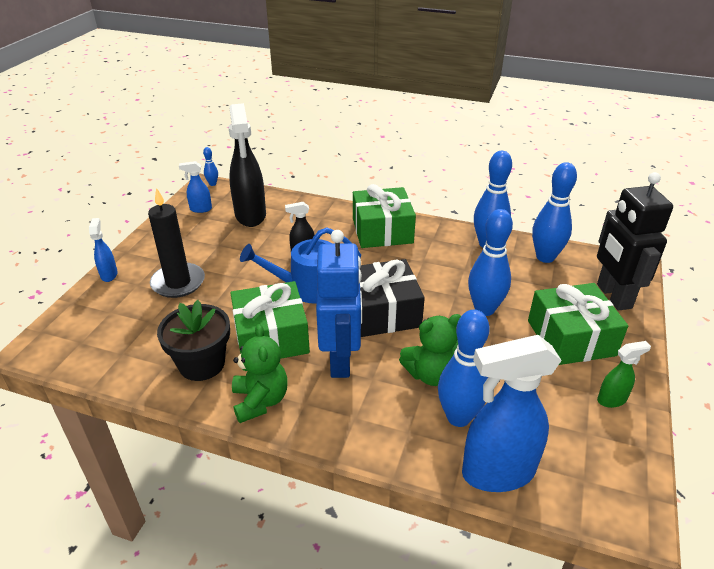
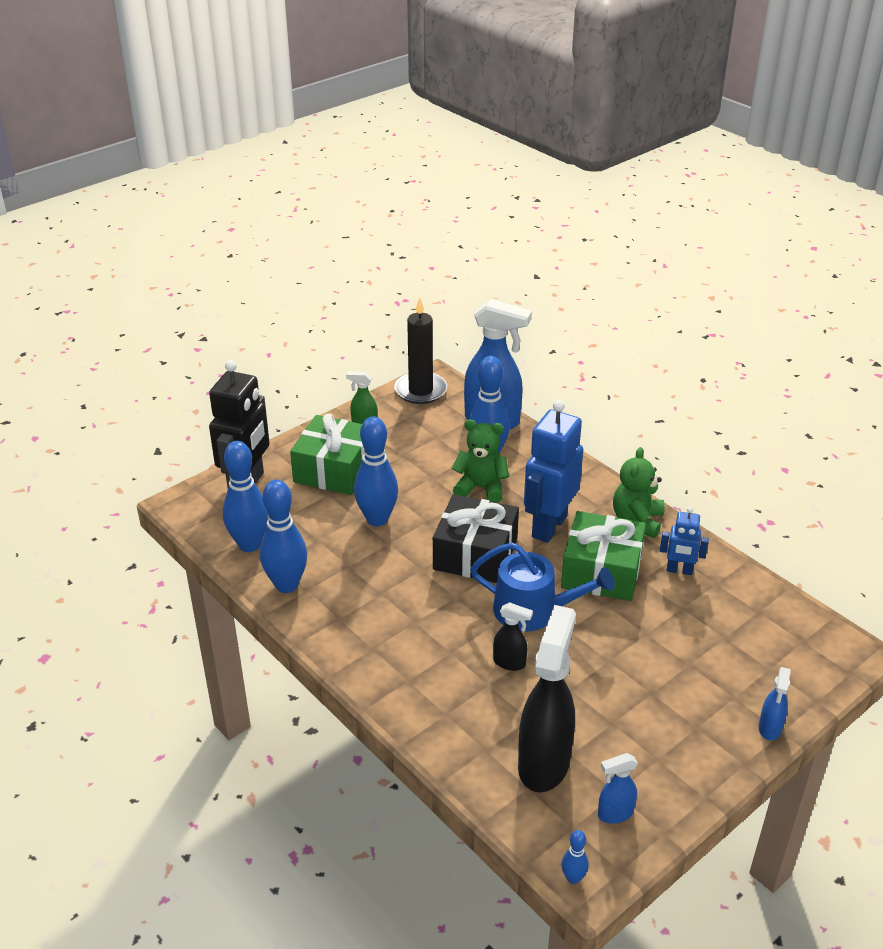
camera: 150 degrees left, 0 degrees up
(178, 283) = (681, 679): black candle -> black candle (420, 390)
(200, 209) = (614, 814): blue spray bottle -> blue spray bottle turned 135 degrees clockwise
(202, 364) = (679, 570): black flower pot -> blue robot
(382, 231) = (387, 656): green gift -> none

